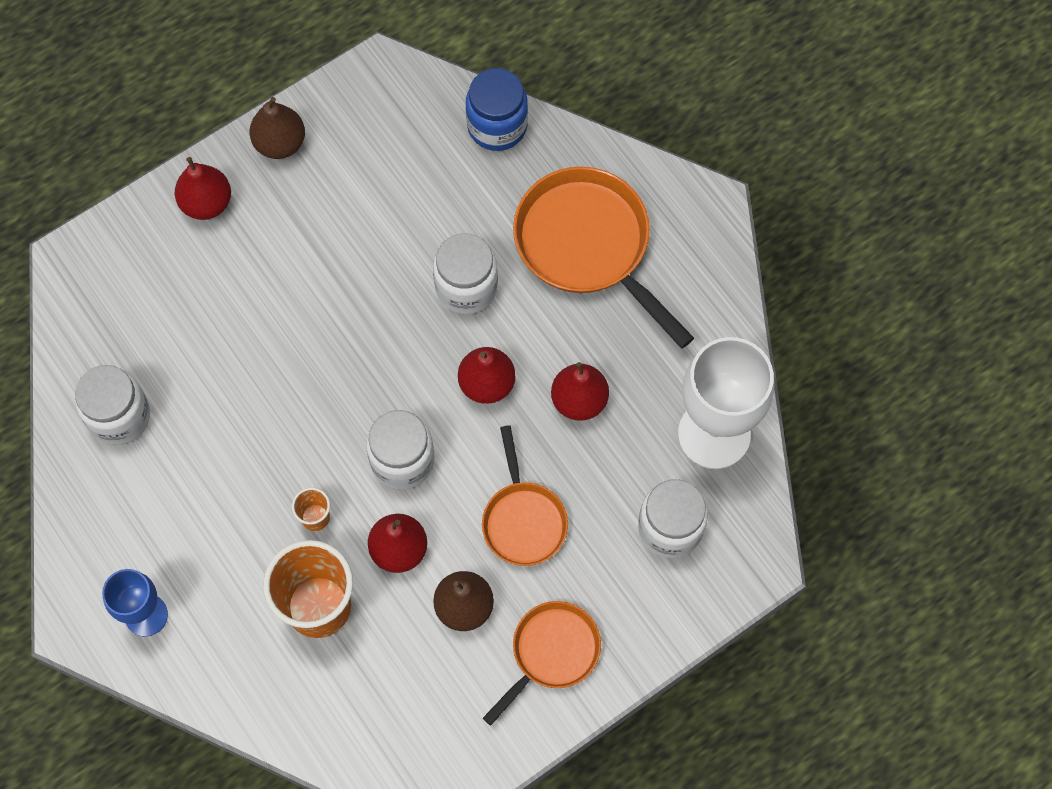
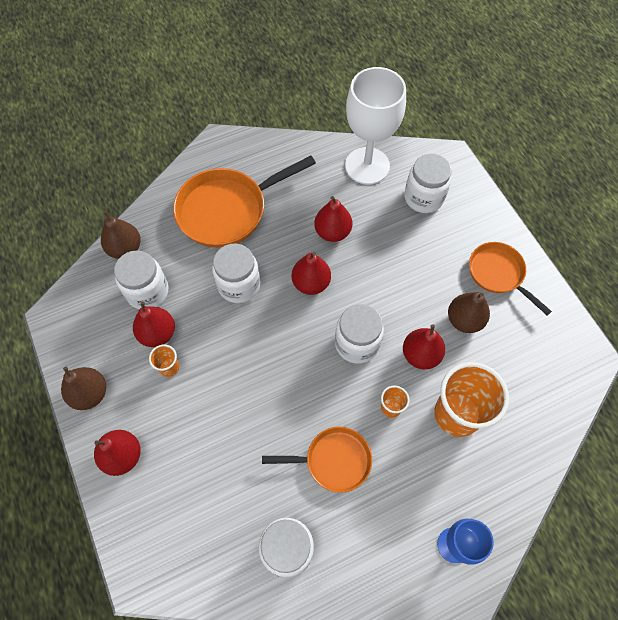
camera: 80 degrees left, 5 degrees down
(329, 227) = (169, 367): none -> orange cup
(375, 201) = (158, 333): none -> red pear
(435, 172) = (147, 292): none -> white jar
(497, 126) = (125, 248): blue jar -> brown pear
(523, 520) = (409, 276): orange pan -> orange pan (333, 461)

